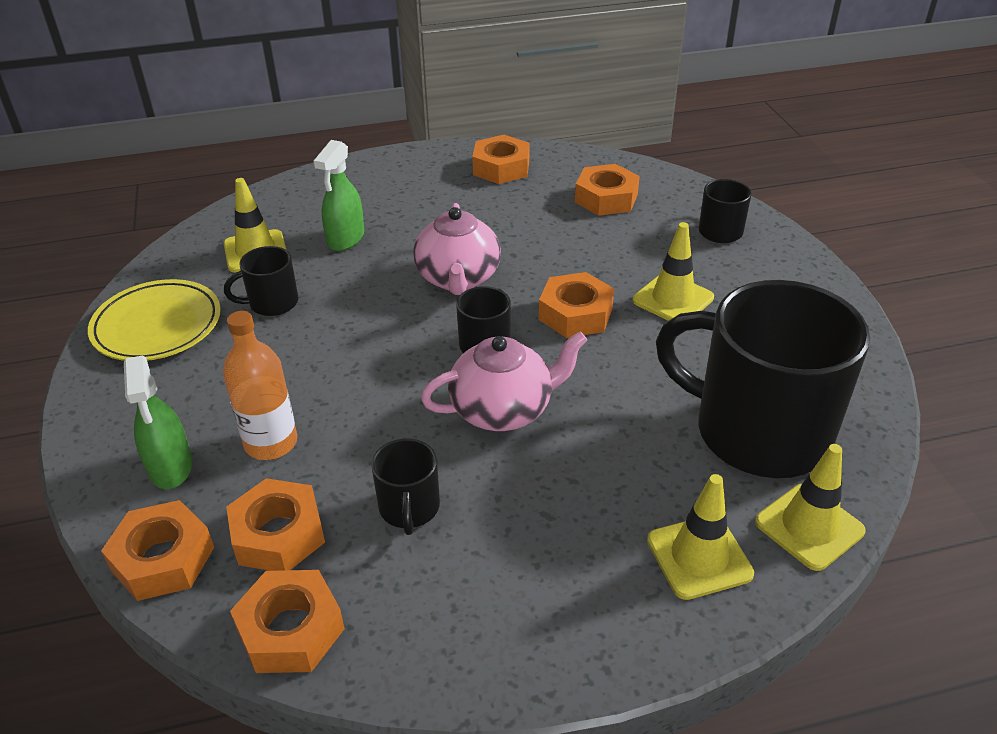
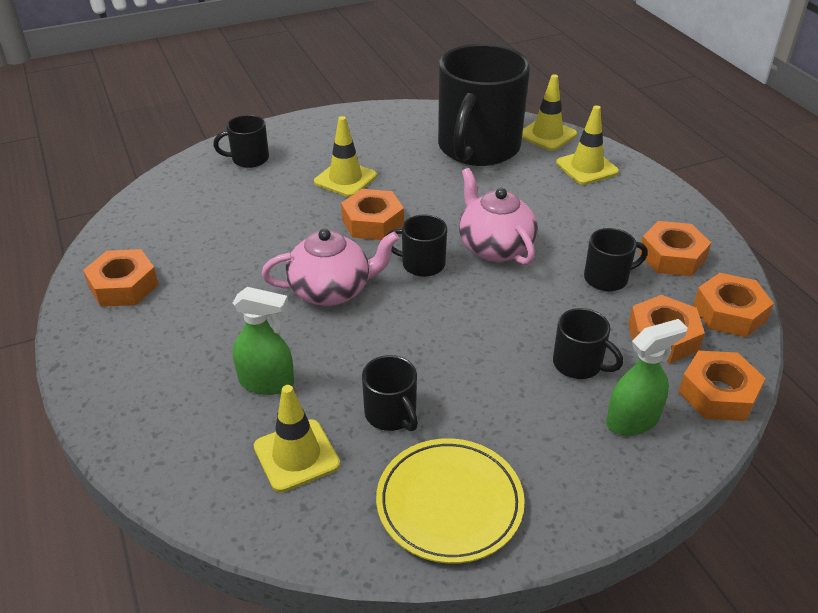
camera: 100 degrees left, 0 degrees up
(271, 443) = (579, 364): orange bottle -> black mug
(606, 198) = (193, 216): orange nut -> orange nut (672, 256)

